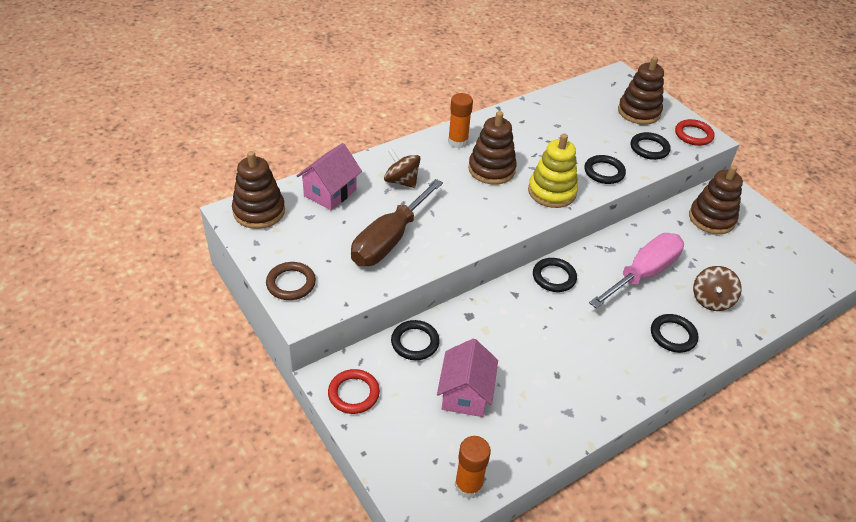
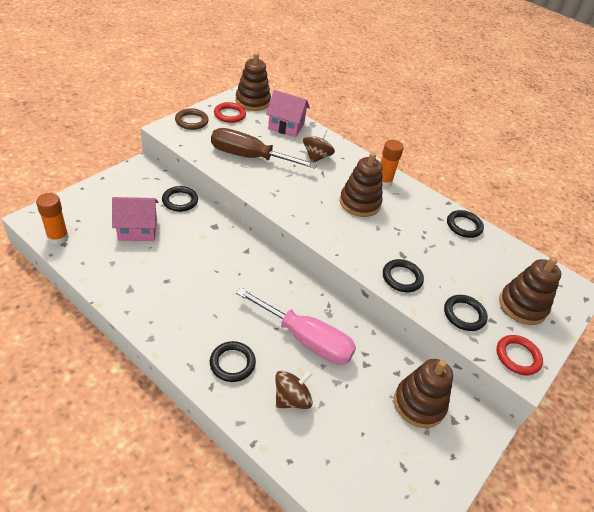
camera: 70 degrees right, 0 degrees up
(353, 393) = (129, 178): red ring -> red ring (229, 115)
(551, 192) = (351, 241): yellow stacking toy -> none
(554, 277) = (275, 274): black ring -> black ring (464, 226)
(711, 300) = (291, 399): brown spinning top -> brown spinning top turned 135 degrees clockwise

